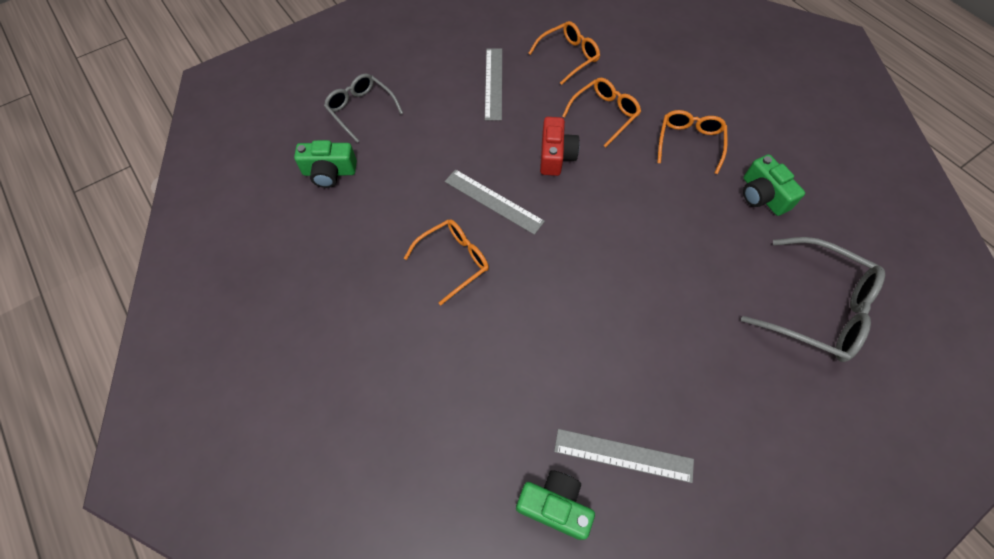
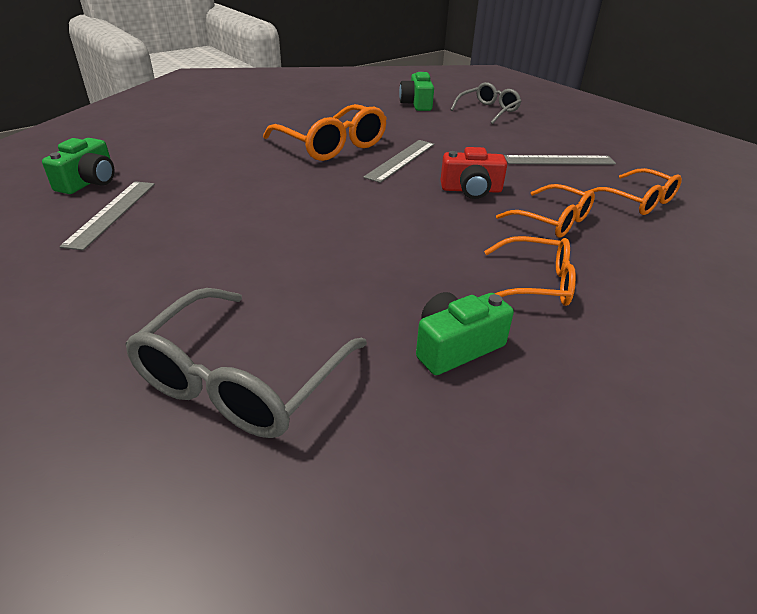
camera: 85 degrees right, 25 degrees down
(454, 261) = (332, 145): orange glasses -> orange glasses, size x1.56

